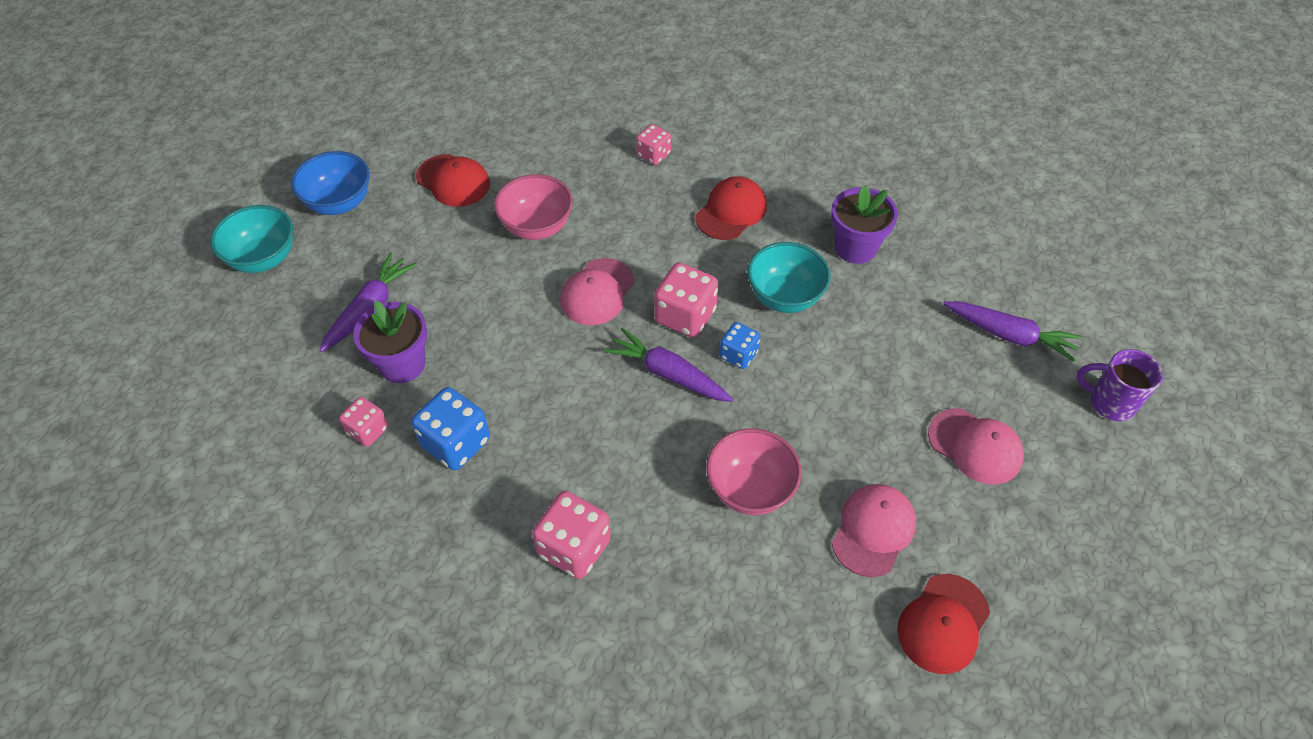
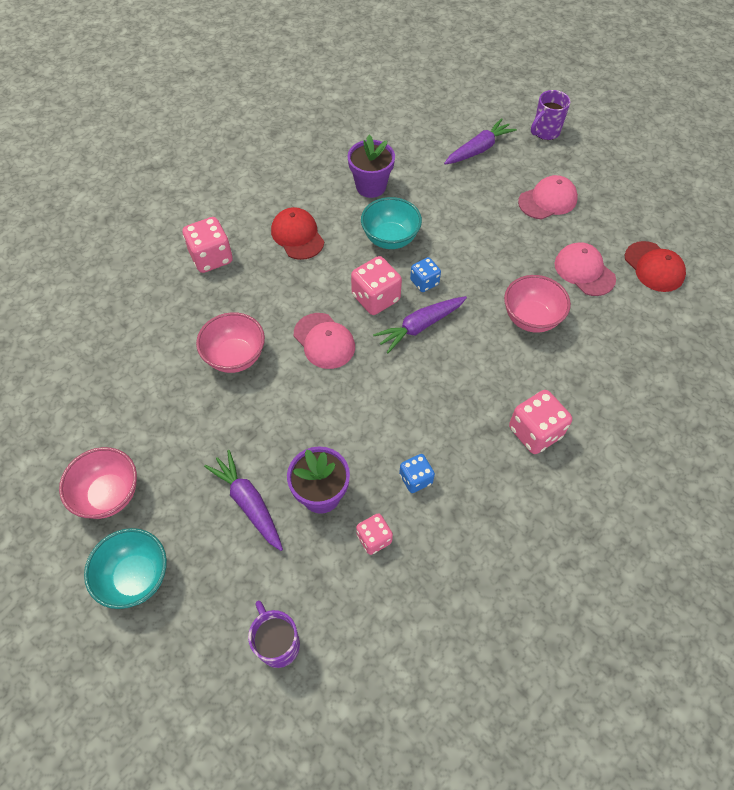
camera: 65 degrees left, 5 degrees up
(228, 392) = (278, 643): none -> purple mug
(339, 203) = (109, 494): blue bowl -> pink bowl
(453, 181) = (144, 398): red cap -> none
(456, 443) = (415, 479): blue dice -> blue dice, size x0.61
(653, 155) = (211, 258): pink dice -> pink dice, size x1.64

